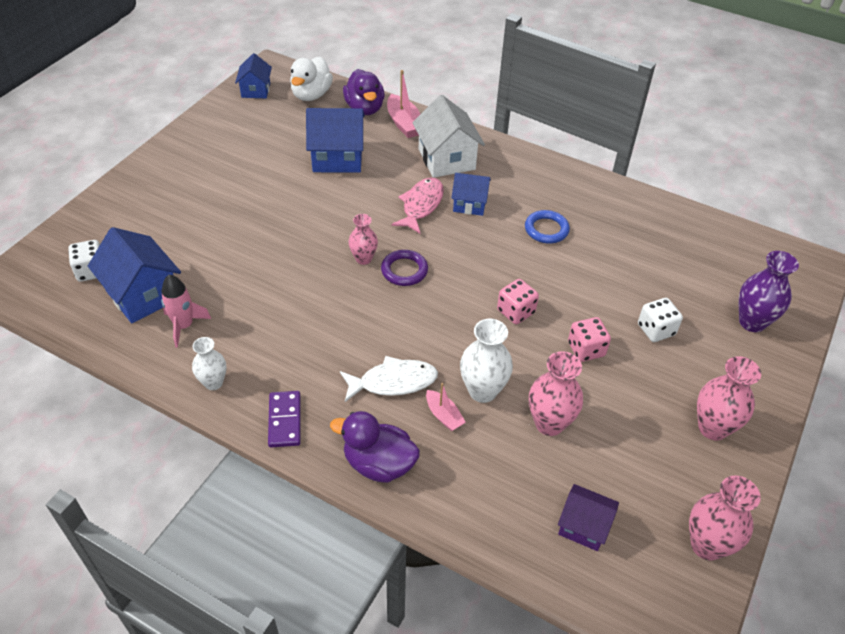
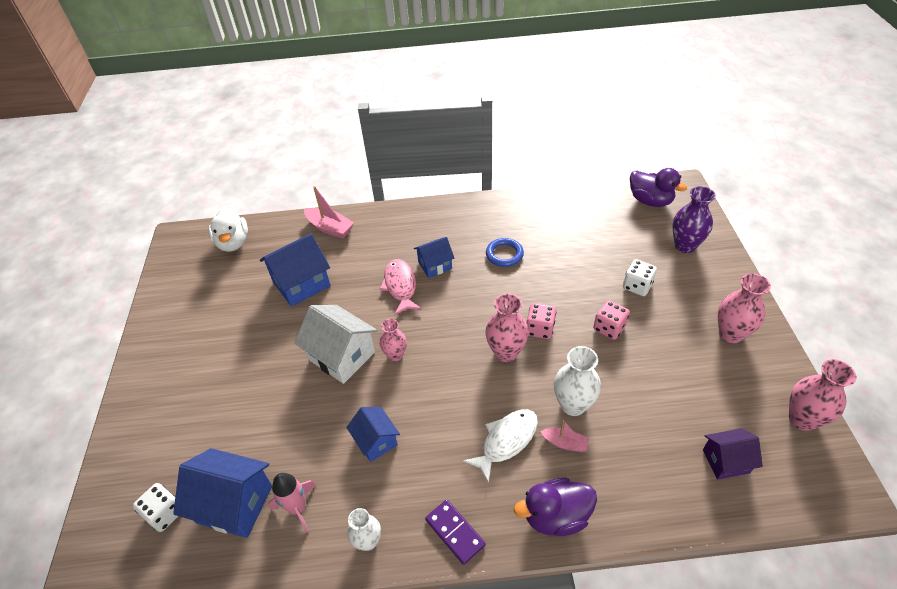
camera: 30 degrees left, 0 degrees up
(255, 90) = (180, 263): blue house -> blue house (376, 441)
(364, 108) = (288, 232): purple duck -> purple duck (650, 201)
(404, 270) = (434, 345): purple ring -> none
(446, 159) = (387, 239): white house -> white house (342, 356)
(549, 423) = (636, 399): pink vase -> pink vase (506, 352)

